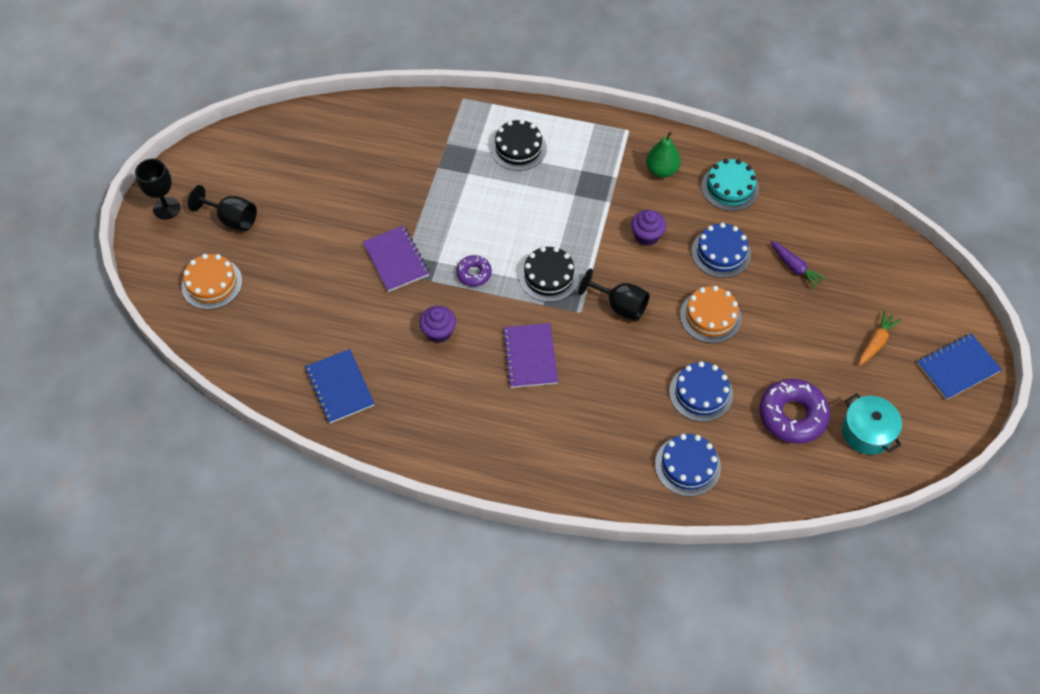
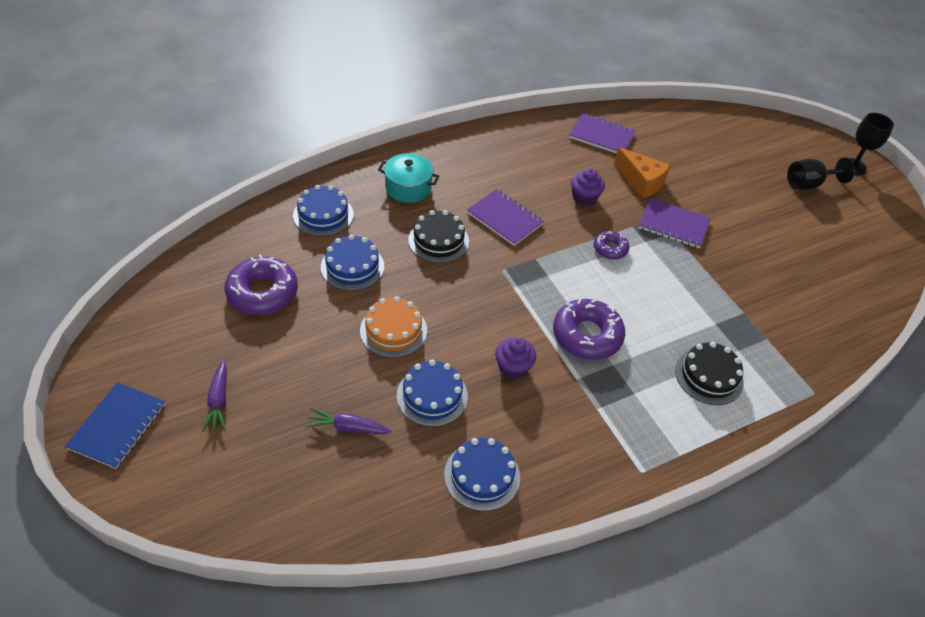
camera: 135 degrees right, 10 degrees down
(212, 283) = (756, 143): orange cake -> none
(340, 387) = (601, 136): blue notebook -> purple notebook
(369, 315) = (641, 182): none -> orange cheese
(548, 276) = (555, 281): black cake -> black cake (438, 240)
(570, 223) = (587, 335): none -> purple donut
(620, 306) = (476, 293): black goblet -> none
(661, 170) = (565, 447): green pear -> none
(730, 188) = (482, 475): turquoise cake -> blue cake
(867, 432) = (186, 316): turquoise pot -> turquoise pot (408, 188)
(876, 342) = (219, 401): orange carrot -> purple carrot

